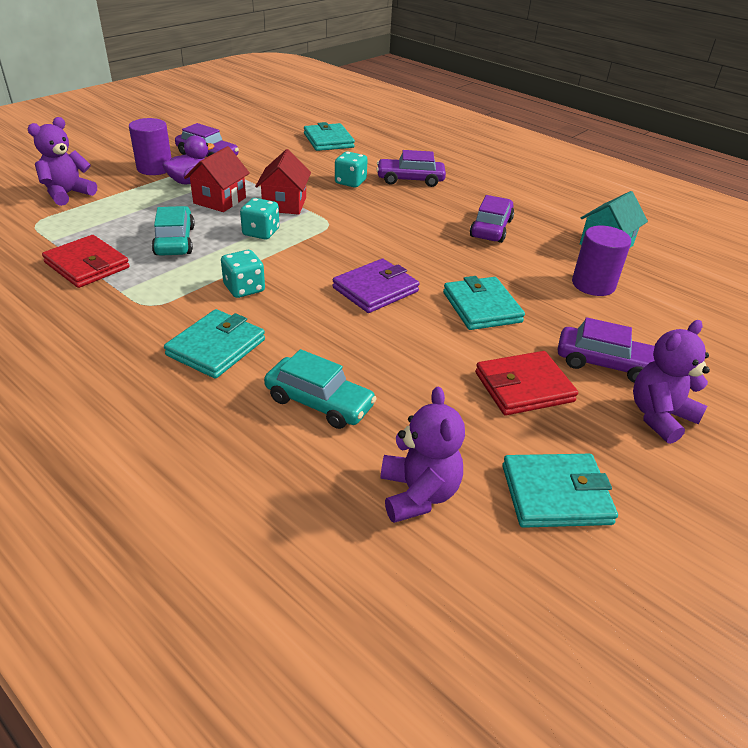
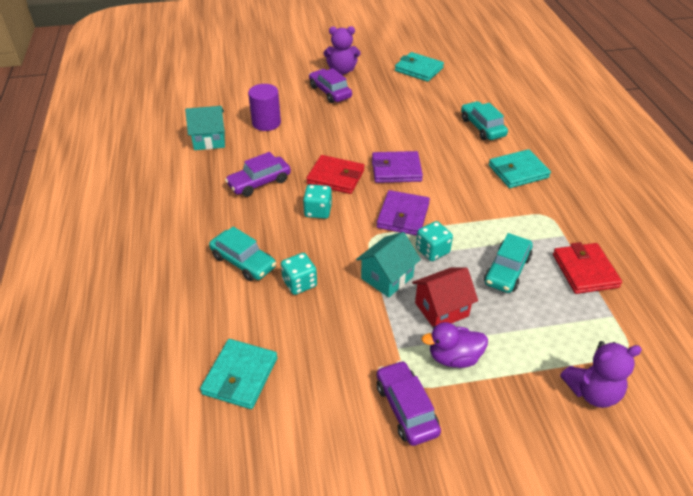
camera: 140 degrees left, 5 degrees up
(155, 168) = (481, 406): purple cylinder -> none
(244, 288) = (479, 203): turquoise dice -> turquoise dice (318, 211)
(284, 204) = (387, 277): red house -> turquoise house
(318, 249) = (403, 216): none -> purple wallet
(410, 180) = (243, 262): purple car -> turquoise car
(418, 494) = (469, 87): purple teddy bear -> none
(482, 307) = (348, 136): turquoise wallet -> none
(523, 387) = (381, 98): red wallet -> red wallet (335, 177)

